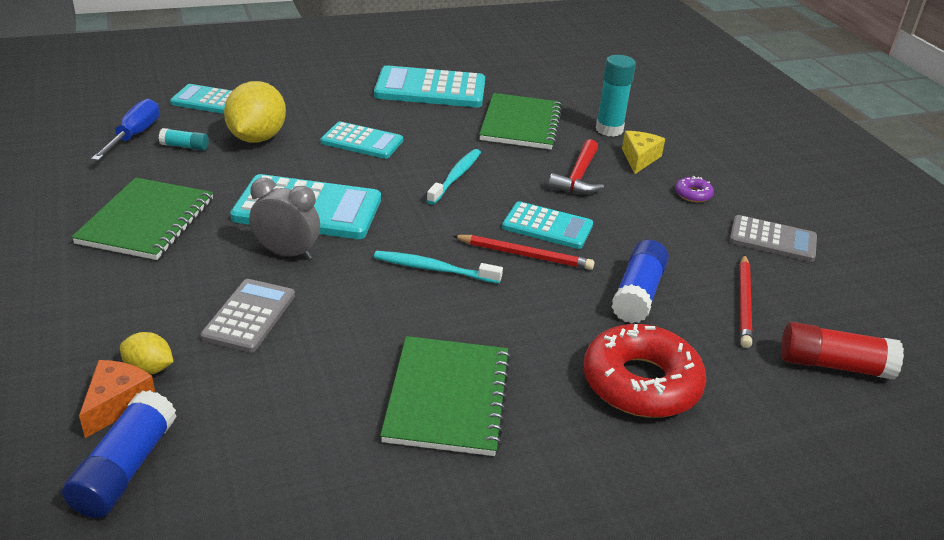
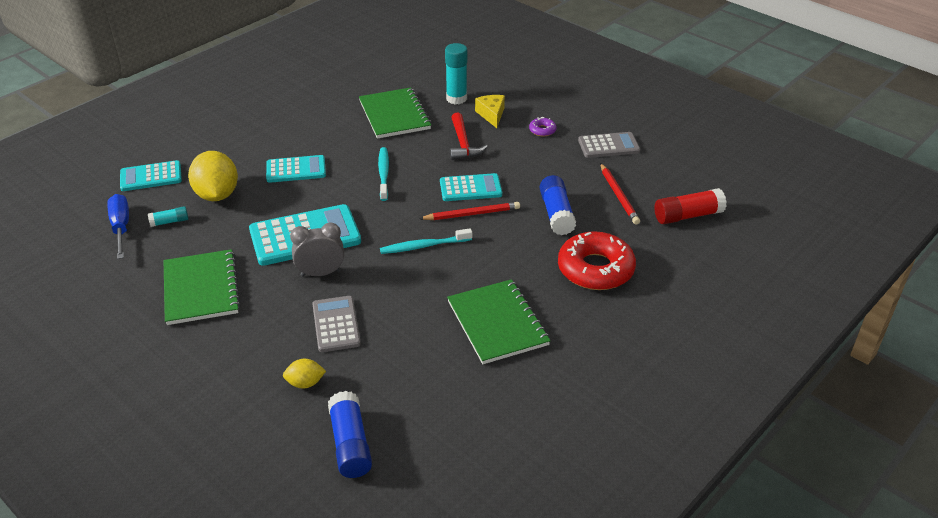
camera: 25 degrees left, 5 degrees up
(117, 403) = (307, 411): orange cheese -> none
(430, 89) = (307, 108): turquoise calculator -> none

